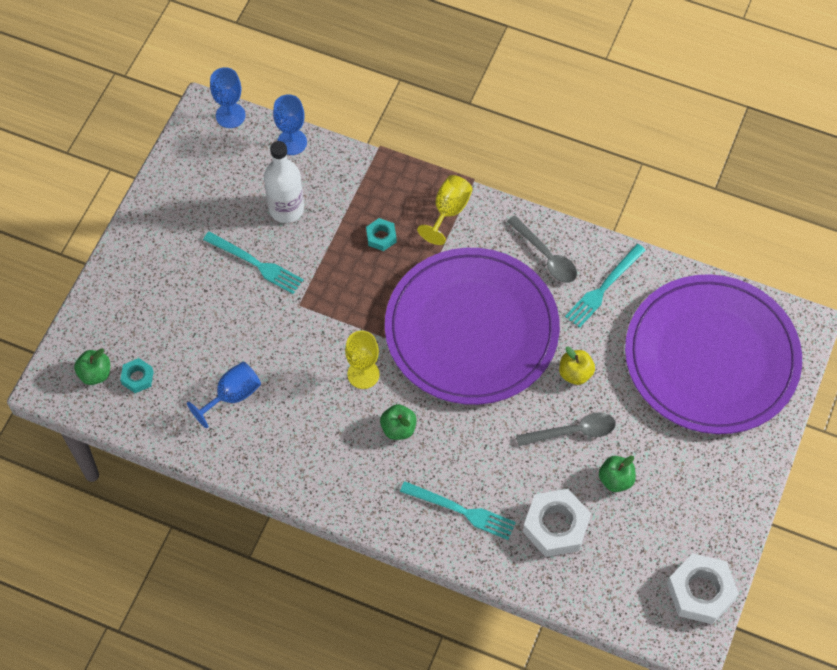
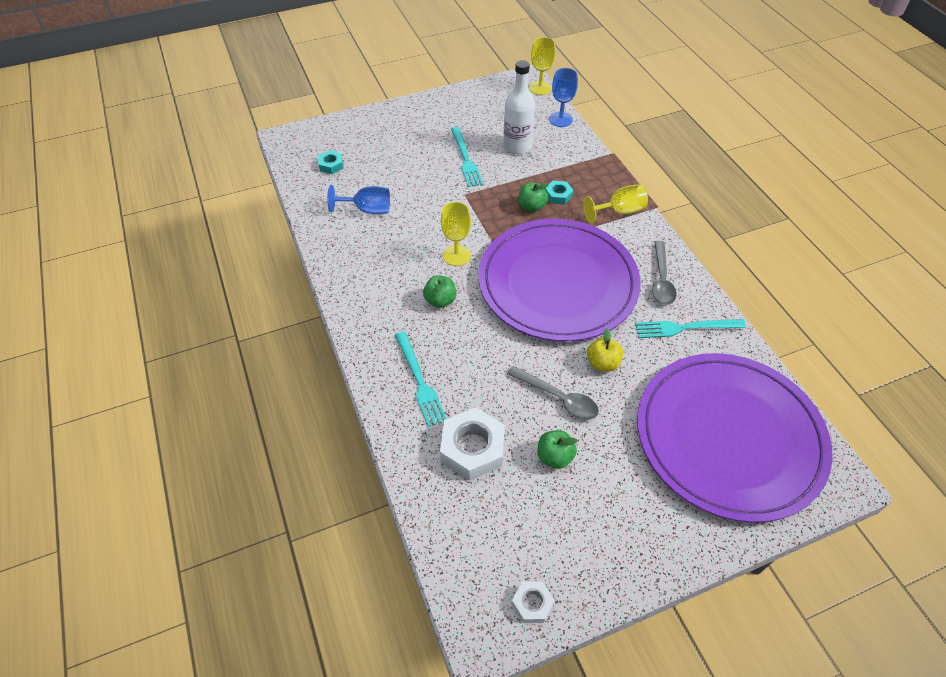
camera: 45 degrees right, 10 degrees down
(95, 374) = (313, 148): green apple -> green apple (531, 207)
(230, 115) = (540, 88): blue goblet -> yellow goblet
(701, 592) = (532, 603): white nut -> white nut, size x0.52

